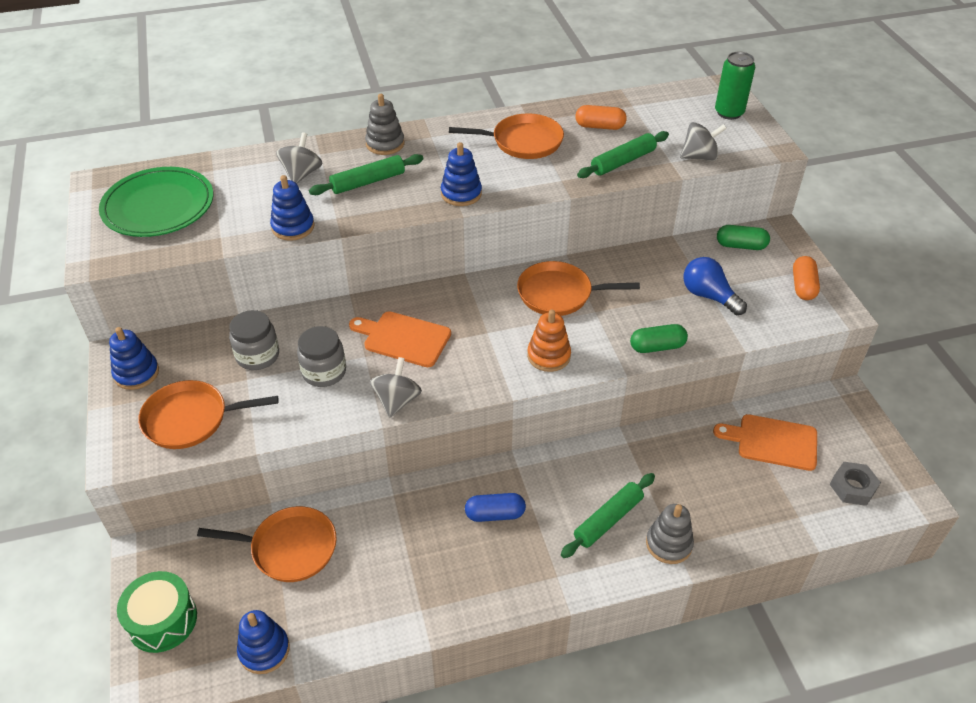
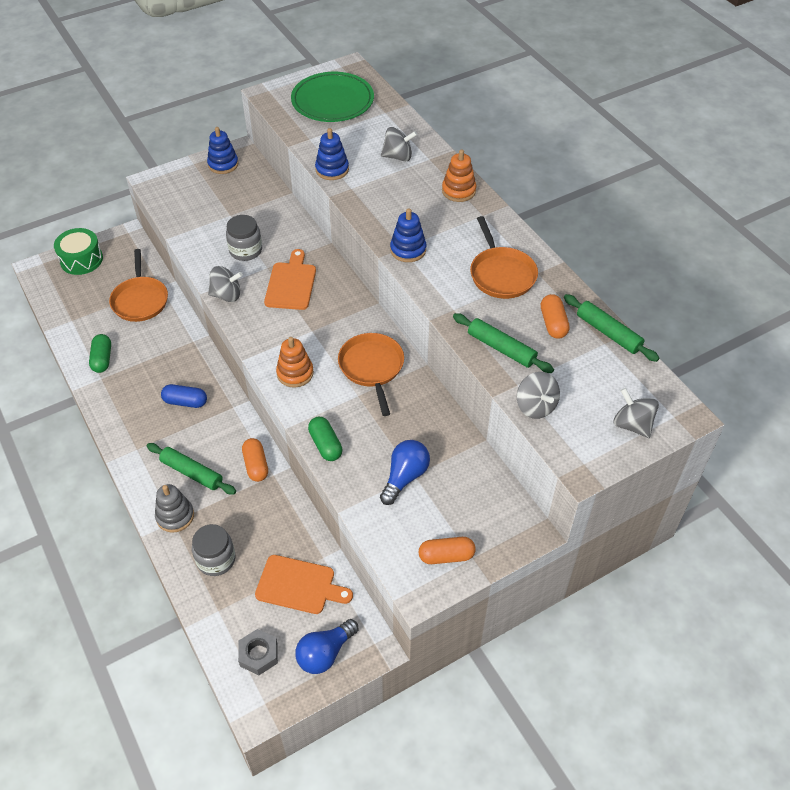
camera: 75 degrees right, 5 degrees up
(190, 419) = (189, 201): orange pan -> none
(257, 356) = (253, 214): grey jar -> grey jar (216, 559)
(264, 650) = (65, 310): blue stacking toy -> none
(368, 182) = (402, 194): green rolling pin -> green rolling pin (608, 333)
(385, 144) = (458, 191): grey stacking toy -> orange stacking toy
(495, 514) = (185, 402): blue capsule -> blue capsule turned 60 degrees counterclockwise
(610, 456) = (256, 465): none -> orange capsule
(729, 113) = (632, 425): green can -> grey spinning top
(741, 246) = (491, 498): green capsule -> green capsule (102, 359)
(772, 442) = (299, 585): orange cutting board -> orange cutting board turned 105 degrees clockwise
(851, 433) = (325, 653): none -> blue light bulb

